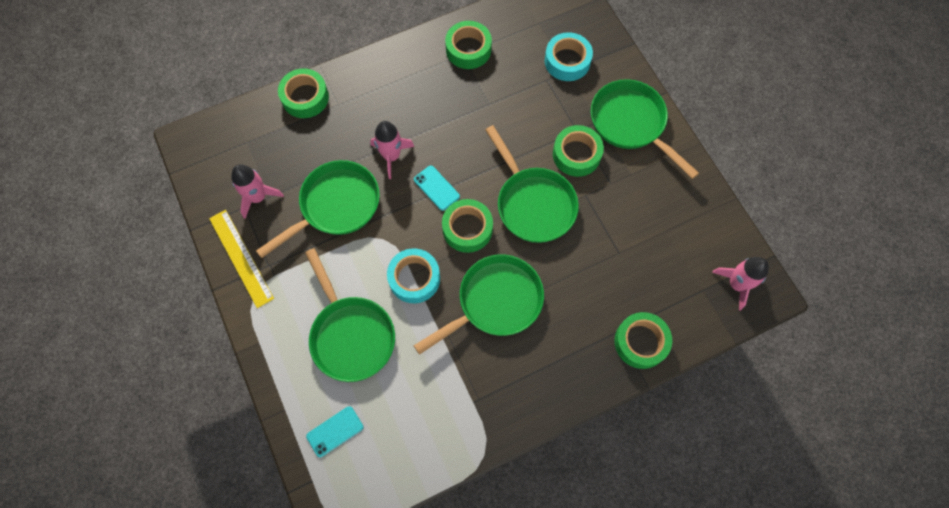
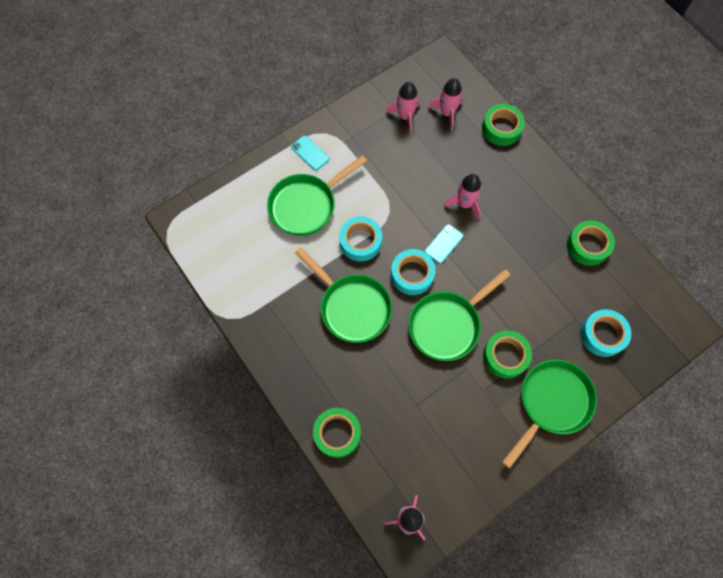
camera: 80 degrees right, 0 degrees up
(241, 258) = (353, 117): yellow ruler -> none
(267, 150) = (447, 113): none -> pink rocket
(335, 206) = (410, 171): green pan -> none
(335, 431) = (232, 210): turquoise phone -> turquoise phone (310, 153)
(467, 229) = (412, 274): green tape -> turquoise tape

